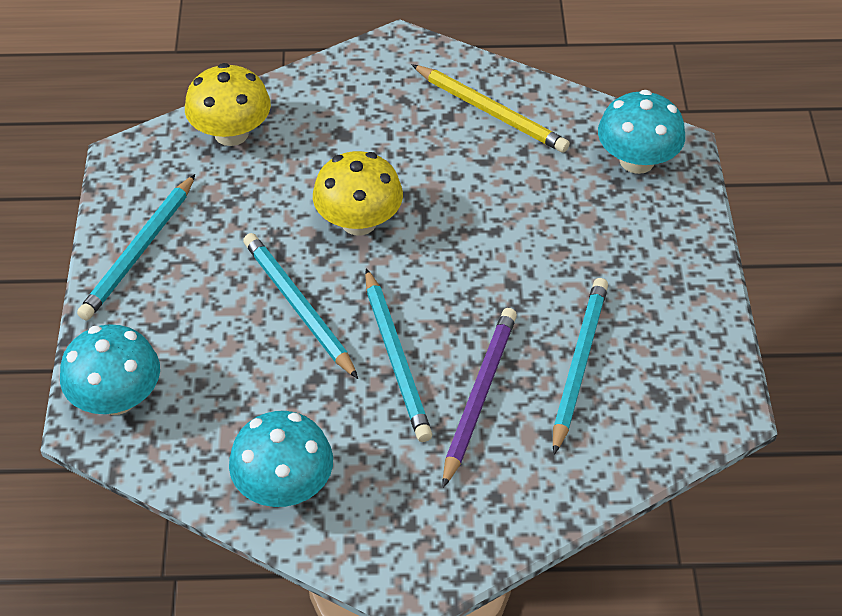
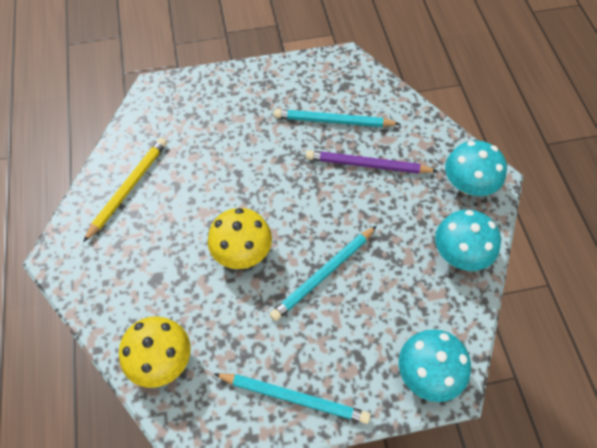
camera: 100 degrees left, 10 degrees up
(396, 358) = (351, 211): turquoise pencil -> none
(637, 160) = (169, 106): turquoise mushroom -> turquoise mushroom (468, 184)

